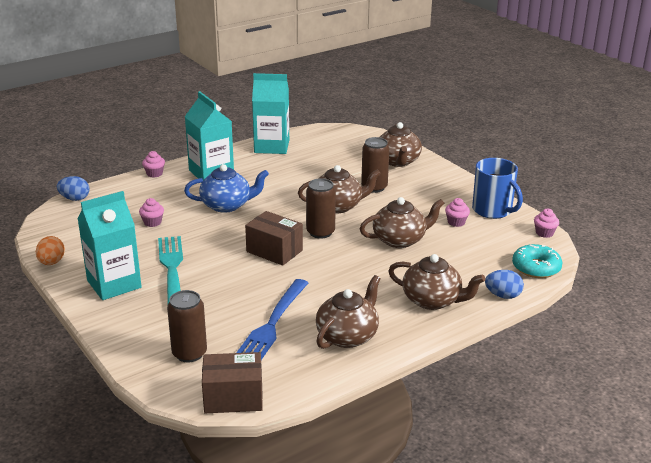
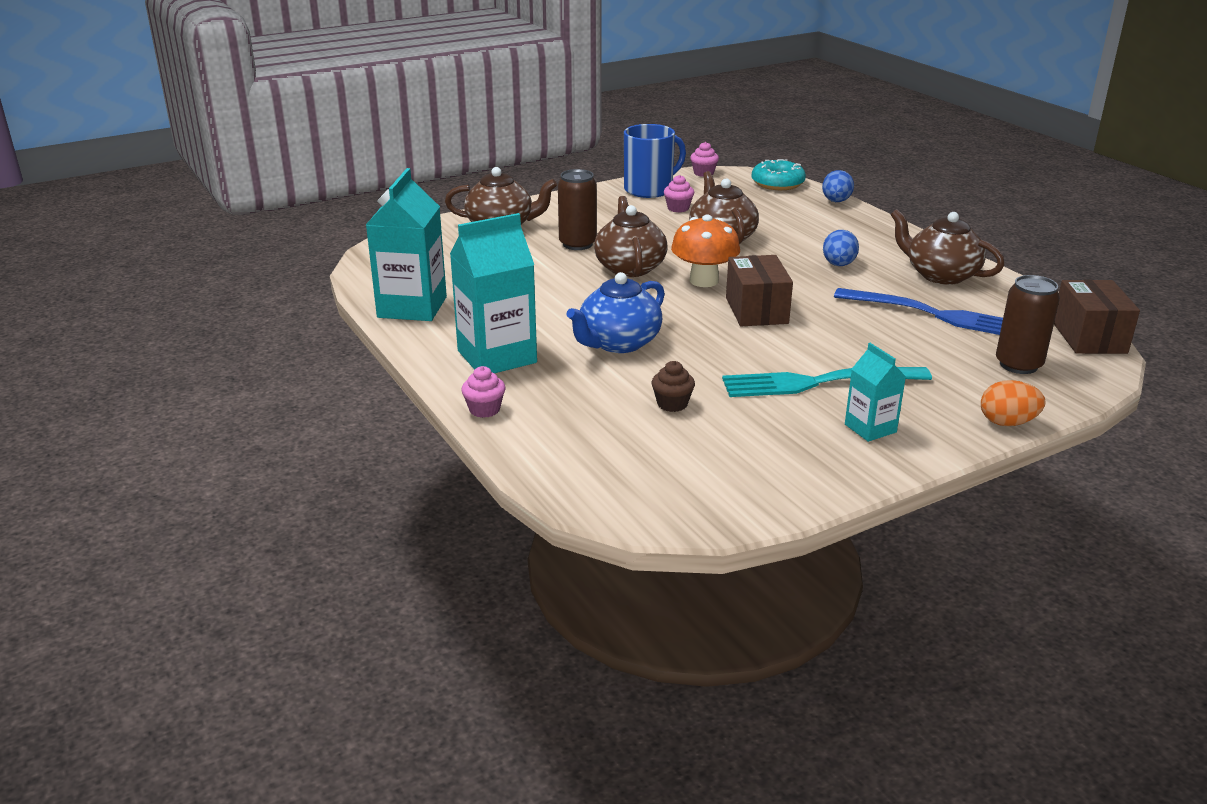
camera: 85 degrees left, 0 degrees up
(51, 262) = (815, 494): orange egg -> orange egg (1007, 422)
(75, 199) = (572, 491): blue egg -> blue egg (838, 265)
(114, 284) = (870, 428): turquoise carton -> turquoise carton, size x0.54
(152, 222) = (672, 404): pink cupcake -> brown cupcake
(227, 205) = (618, 343): blue teapot -> blue teapot turned 135 degrees counterclockwise
(274, 251) = (756, 310): brown box -> brown box turned 45 degrees counterclockwise
(320, 232) = (704, 281): brown can -> orange mushroom
(432, 300) = (855, 231): brown teapot -> none

